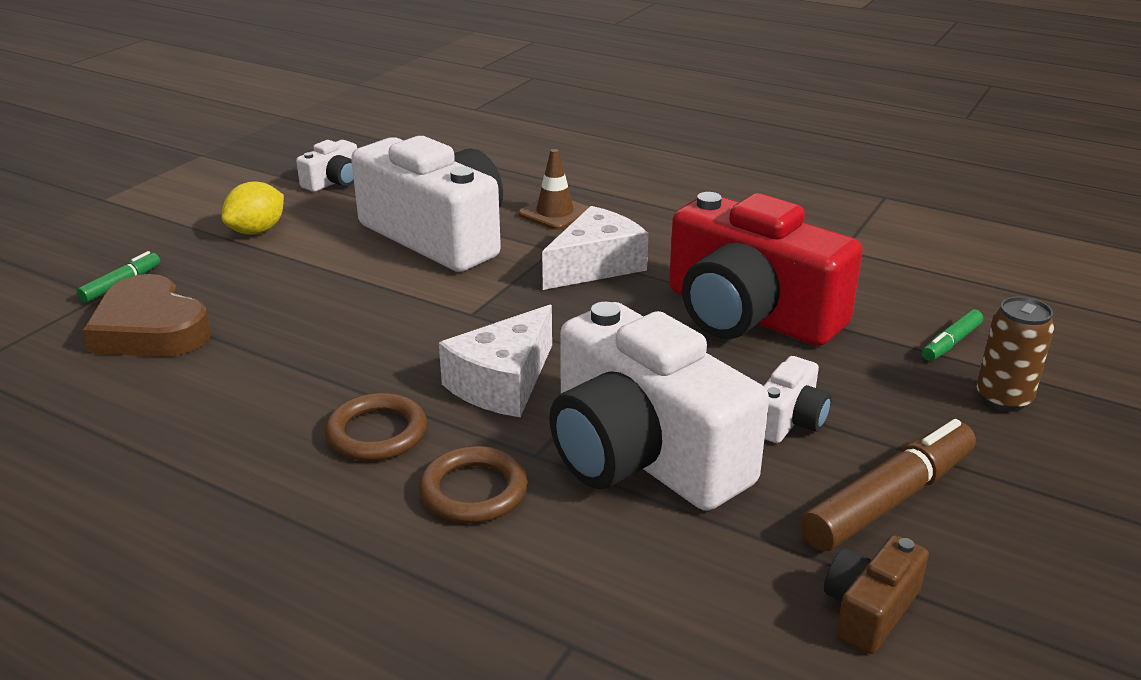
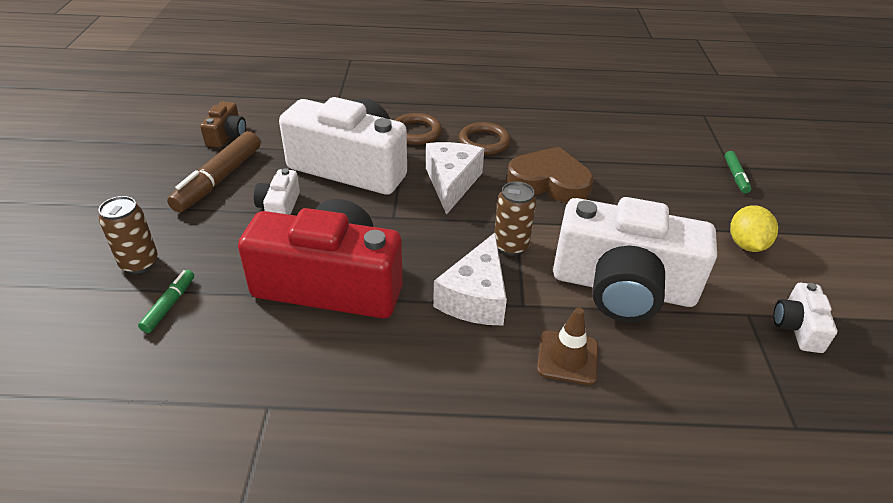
camera: 150 degrees right, 10 degrees up
(150, 329) = (667, 157): brown heart -> brown heart (549, 182)
(508, 294) = (511, 246): none -> brown can

